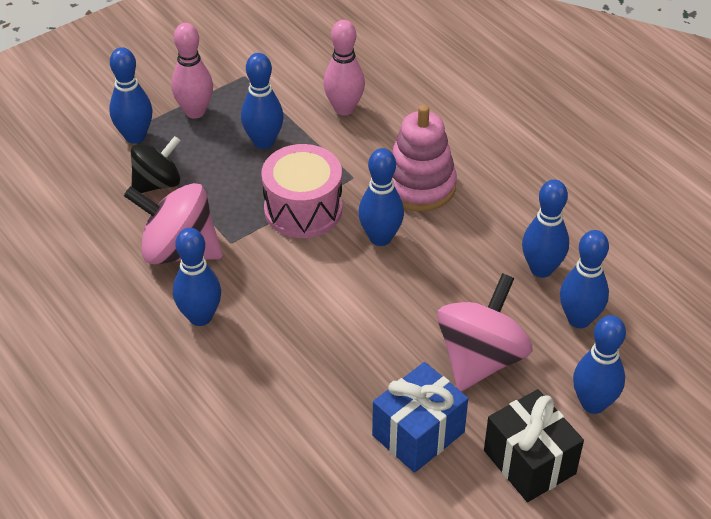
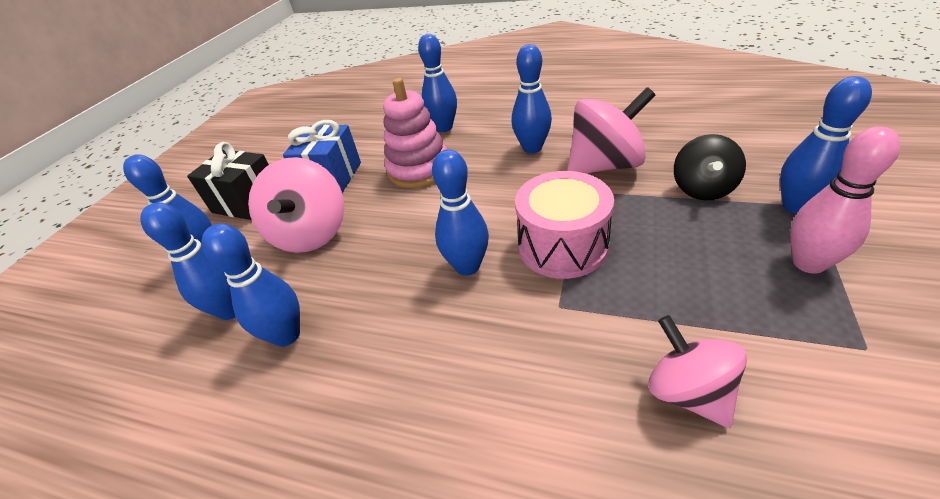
camera: 150 degrees right, 5 degrees down
(264, 142) = (693, 280): blue bowling pin -> blue bowling pin (444, 128)
(344, 108) = (687, 391): pink bowling pin -> pink spinning top
(419, 186) = (481, 344): pink stacking toy -> pink stacking toy (419, 169)

